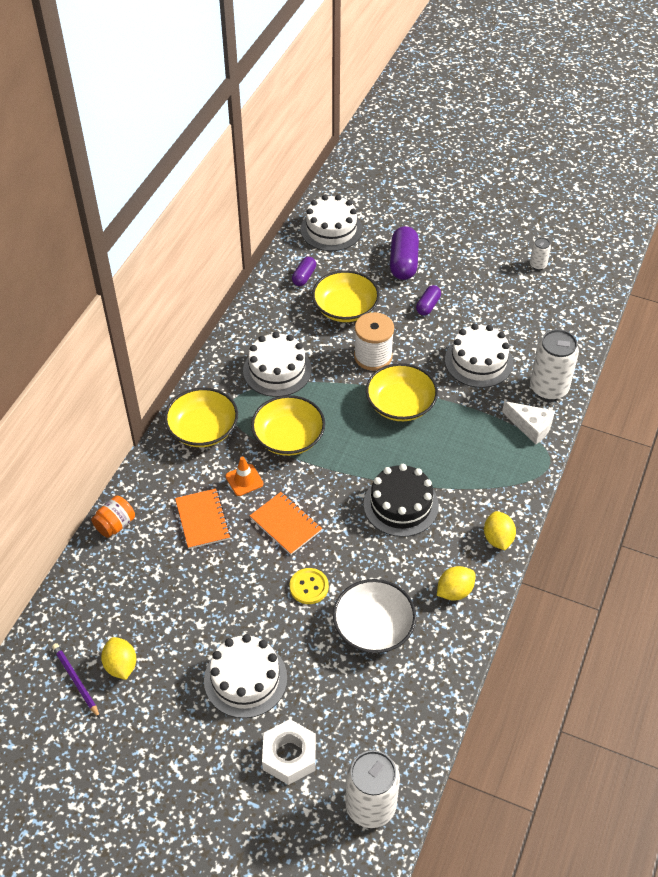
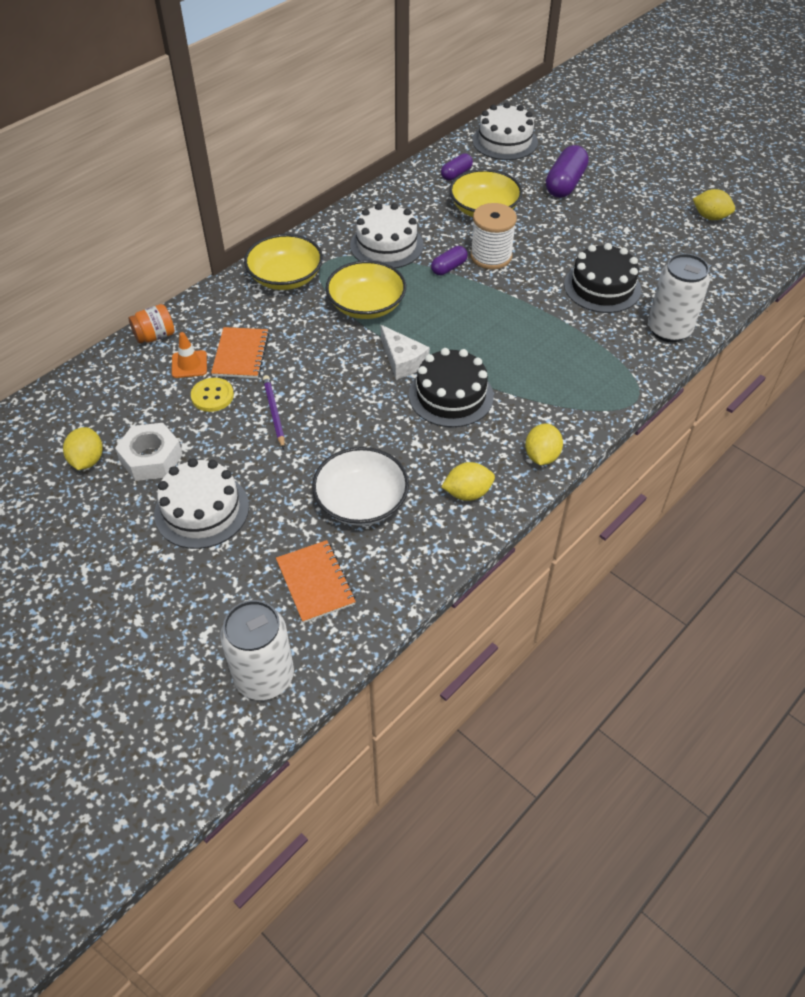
camera: 20 degrees right, 0 degrees up
(76, 680) = (37, 460): purple pencil -> purple pencil (274, 412)
(244, 480) = (301, 331): orange traffic cone -> orange traffic cone (189, 364)
(286, 524) = (321, 381): orange notebook -> orange notebook (315, 582)
(289, 755) = (205, 597): white nut -> white nut (151, 458)
(309, 587) = (314, 444): yellow button -> yellow button (212, 396)
(400, 404) = (498, 305): yellow bowl -> none
(428, 305) = (572, 226): purple capsule -> purple capsule (449, 268)
(478, 361) = (602, 287): white cake -> black cake
(531, 426) = (631, 360): white cheese -> white cheese (402, 360)
(538, 265) = (710, 217): white can -> yellow lemon

